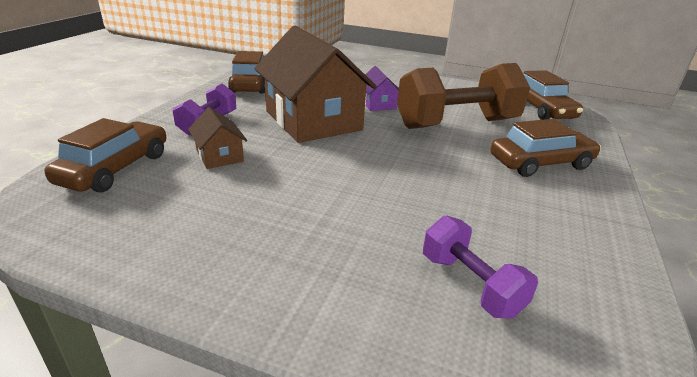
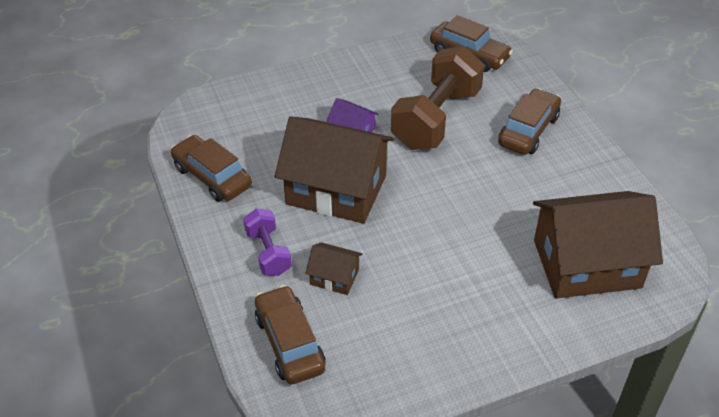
camera: 40 degrees left, 15 degrees up
(470, 285) = (586, 264): purple dumbbell -> brown house

